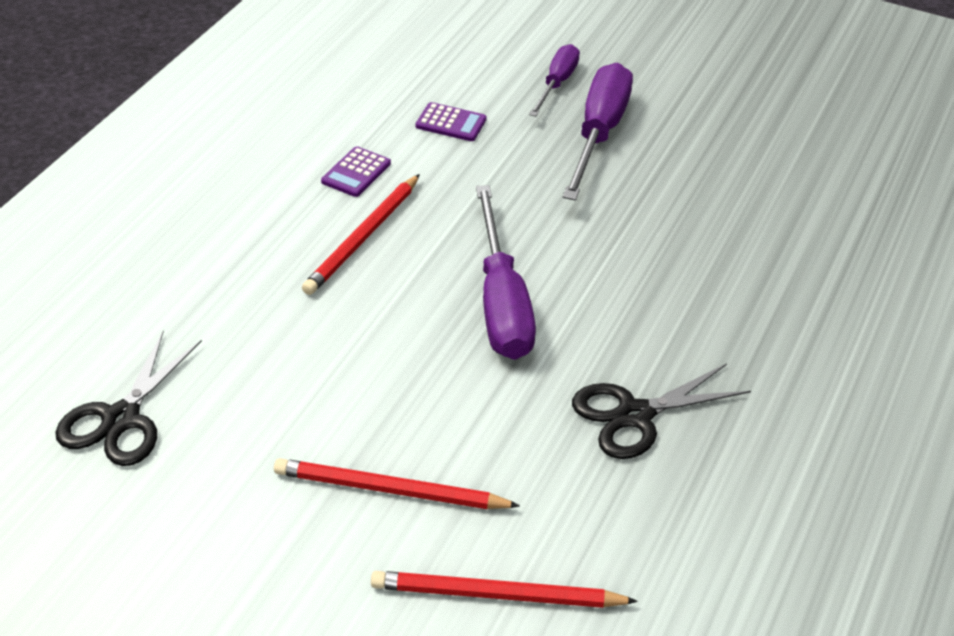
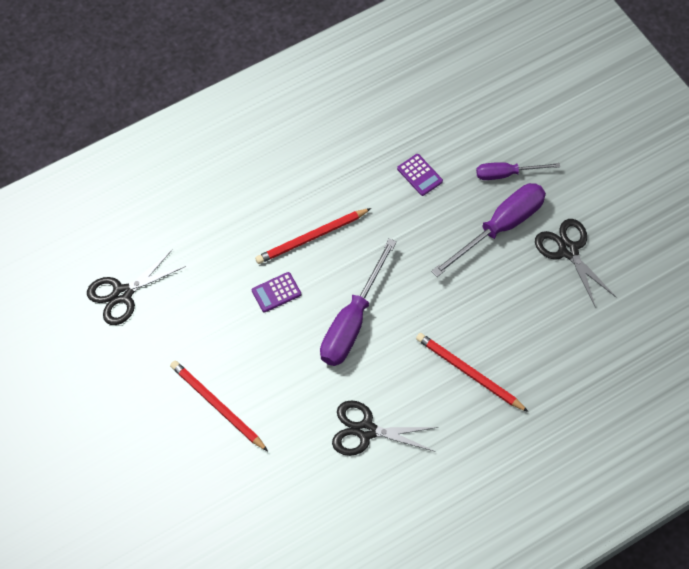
camera: 35 degrees right, 20 degrees up
(356, 172) = (340, 187): purple calculator -> purple calculator (276, 292)
(498, 595) = (225, 491): red pencil -> red pencil (469, 373)
(557, 84) = (506, 174): purple screwdriver -> purple screwdriver turned 150 degrees counterclockwise
(700, 124) = (568, 250): none -> black scissors

